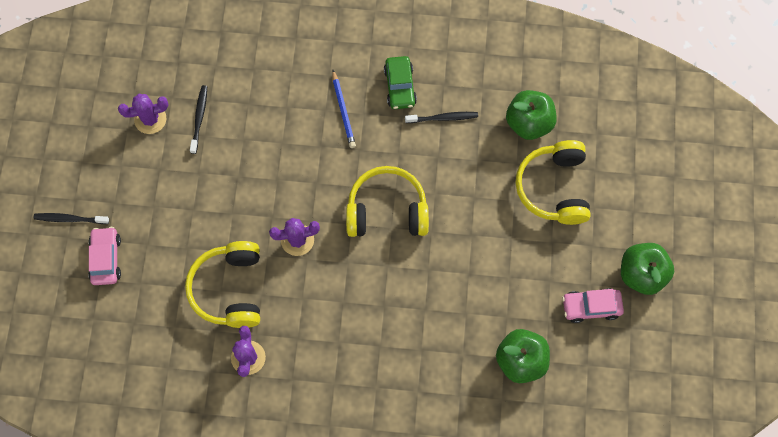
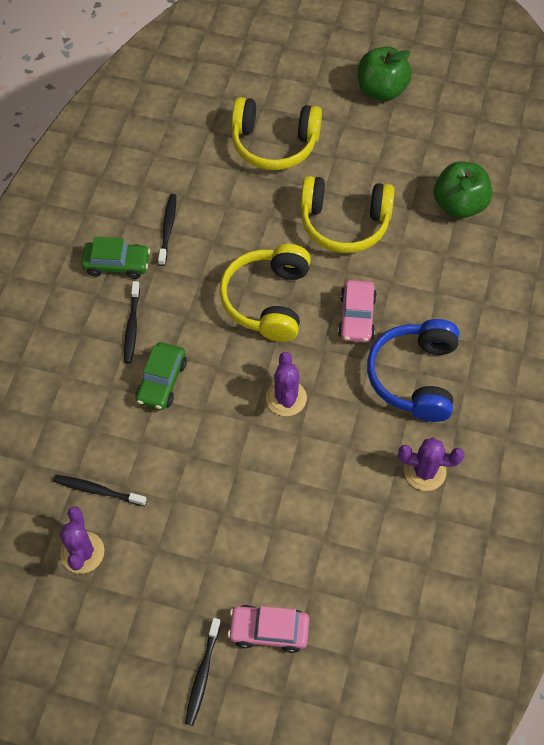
camera: 80 degrees left, 10 degrees down
(229, 289) = (335, 482): yellow headphones -> yellow headphones (344, 223)
(297, 143) = (162, 381): none -> green car
(333, 340) = (414, 377): none -> blue headphones
(343, 111) = (132, 326): blue pencil -> black toothbrush
(528, 123) = (194, 152): green apple -> none
(591, 307) = (410, 136): pink car -> pink car (356, 317)

